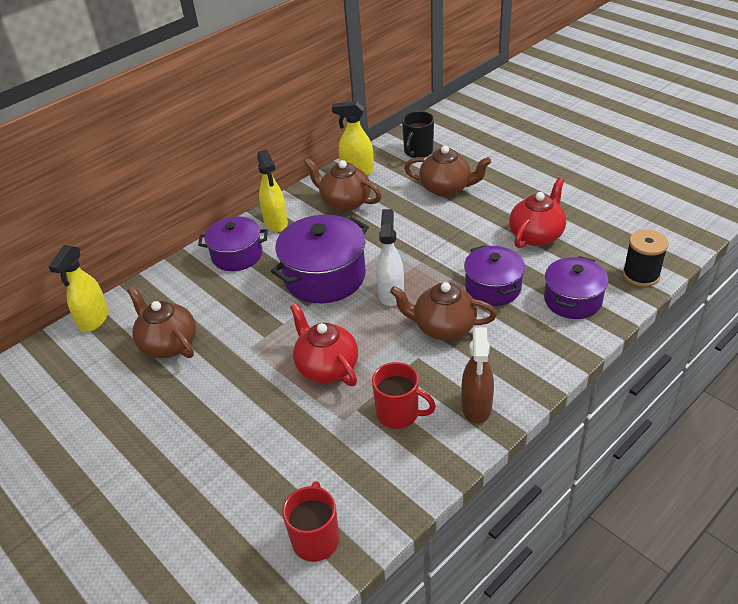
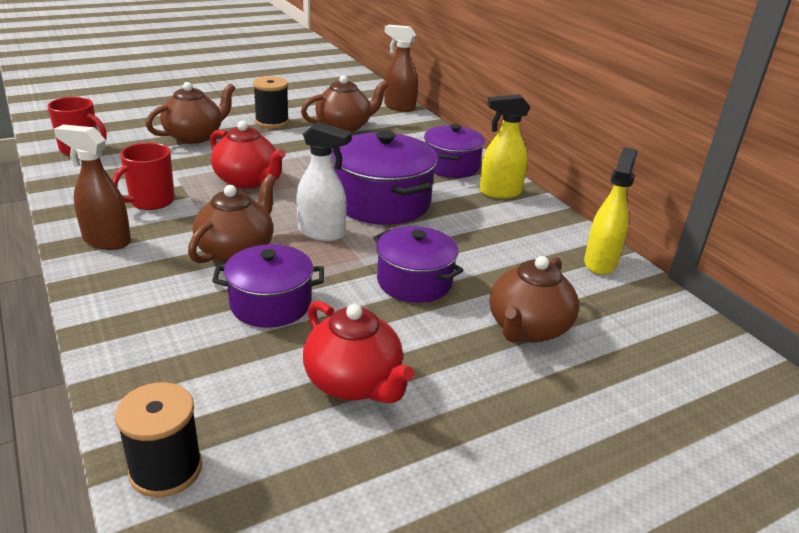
camera: 100 degrees right, 10 degrees down
(94, 320) = (399, 107): yellow spray bottle -> brown spray bottle
(172, 405) = (272, 122): none -> black spool
(326, 367) = (247, 181): red teapot -> red teapot turned 60 degrees clockwise
(345, 202) = (524, 240): brown teapot -> brown teapot (195, 136)
(418, 152) = (648, 328): black mug -> none
(572, 300) = (184, 365): purple pot -> purple pot (414, 282)

